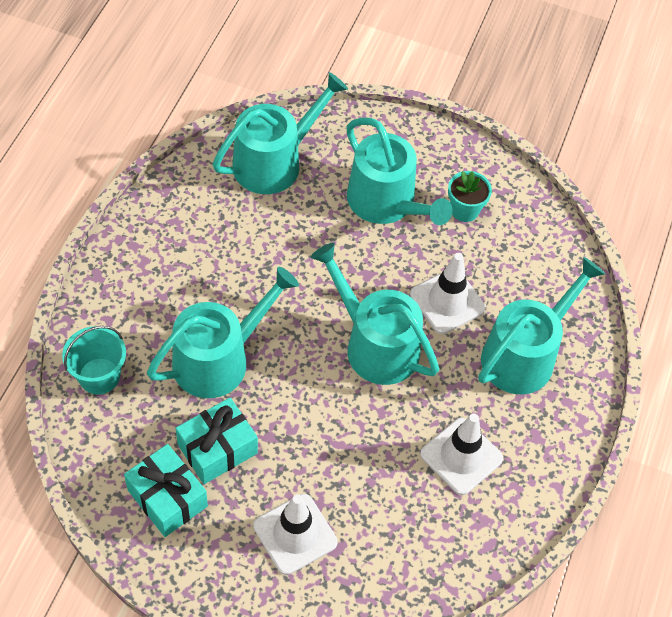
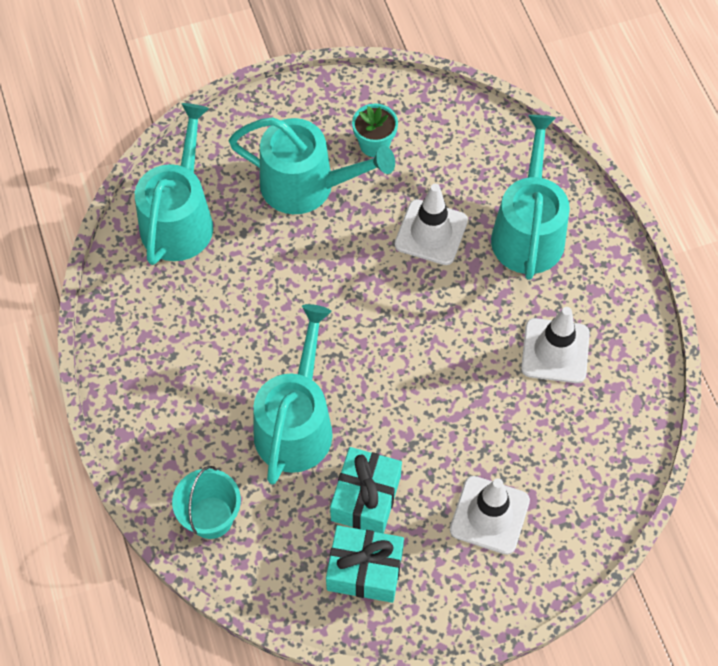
camera: 35 degrees left, 5 degrees up
(375, 345) = (408, 313): turquoise watering can -> none

